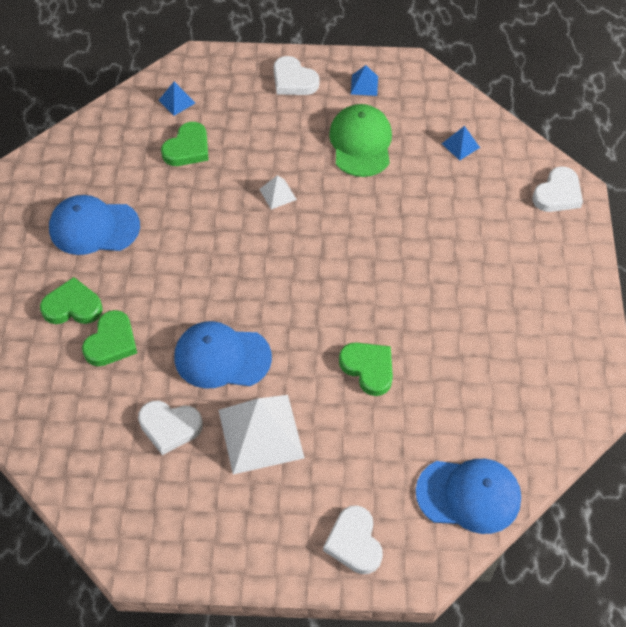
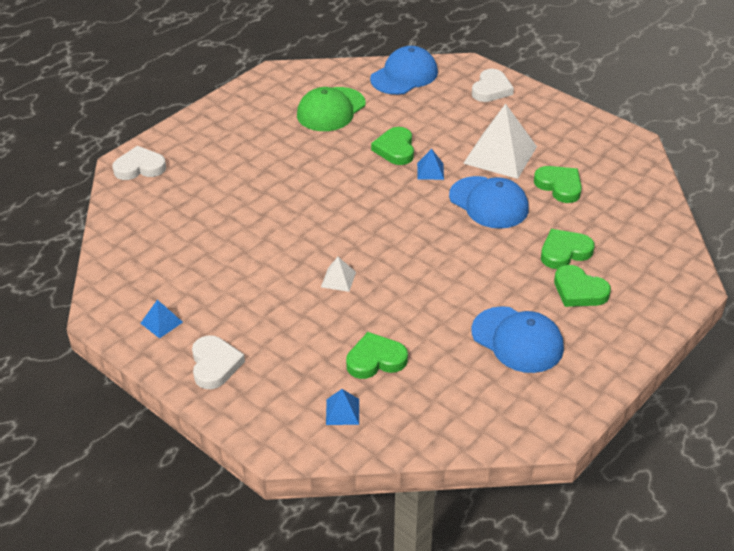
camera: 140 degrees left, 15 degrees down
(170, 427) = (559, 186): white heart -> green heart
(361, 143) = (227, 278): green cap -> green cap (331, 110)
(460, 145) = (156, 233): blue pyramid -> blue pyramid (430, 171)
(469, 495) = (404, 75): blue cap -> blue cap turned 90 degrees clockwise

